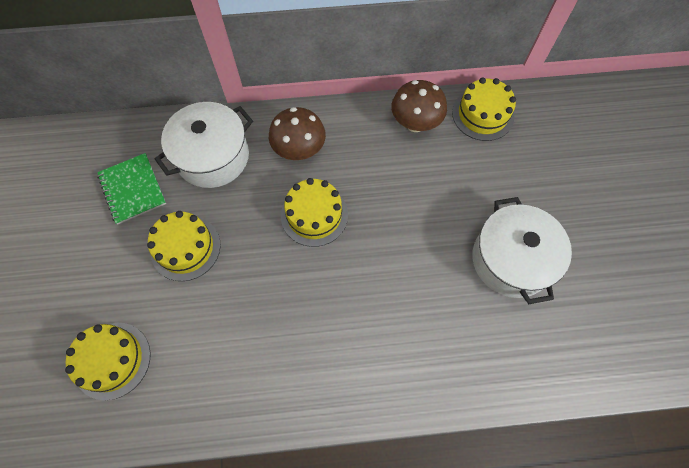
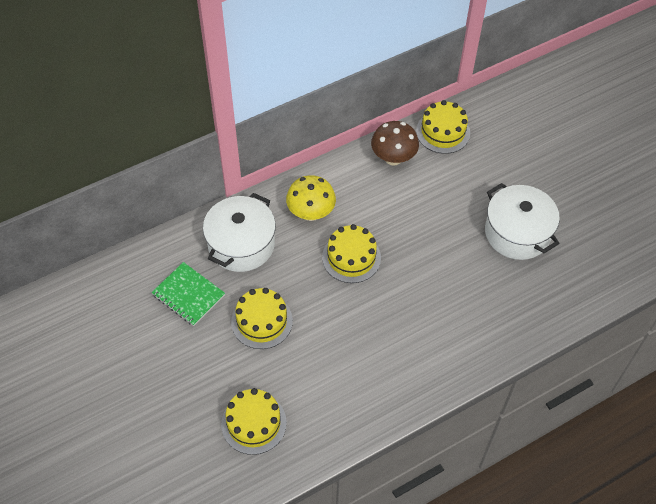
camera: 25 degrees left, 10 degrees down
(299, 150) = (311, 213): brown mushroom -> yellow mushroom

